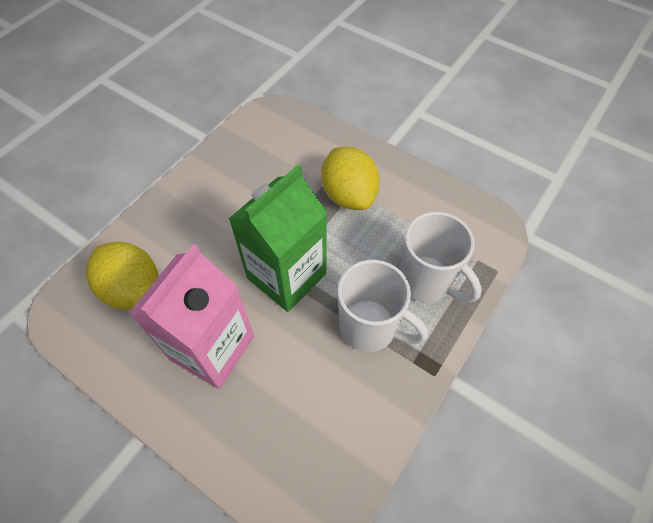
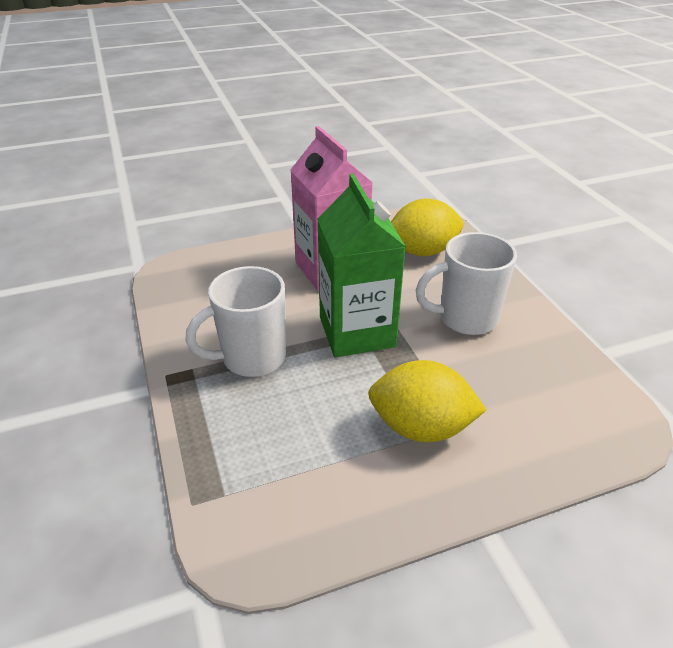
camera: 125 degrees right, 20 degrees down
(426, 281) = (249, 427): white mug -> white mug (465, 318)

